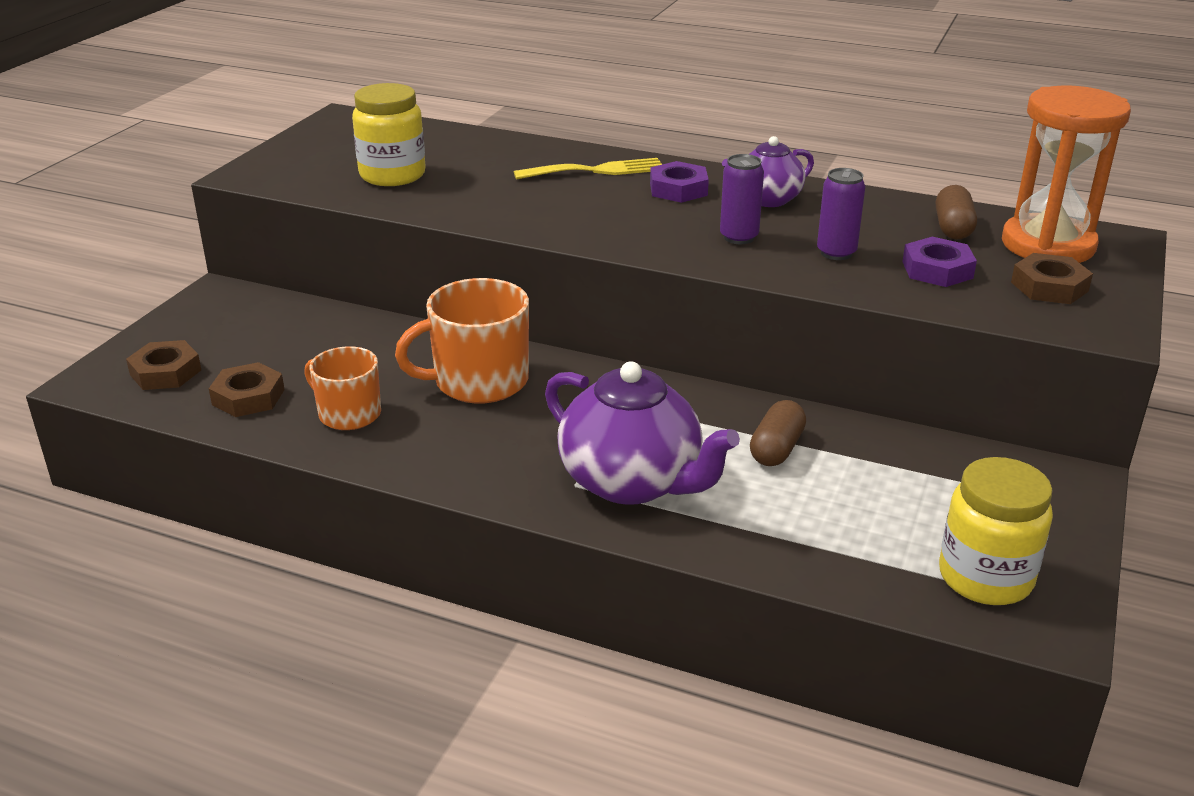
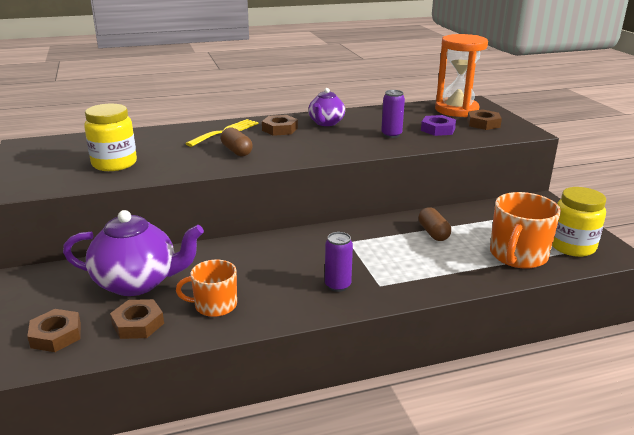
camera: 40 degrees left, 5 degrees down
(479, 381) = (260, 260): orange mug -> orange mug (518, 255)
(632, 482) = (401, 272): purple teapot -> purple teapot (137, 282)
(678, 189) = (279, 129): purple nut -> brown nut
(739, 237) = (342, 140): purple can -> purple can (337, 285)
(953, 228) = (415, 113): brown capsule -> brown capsule (236, 151)

